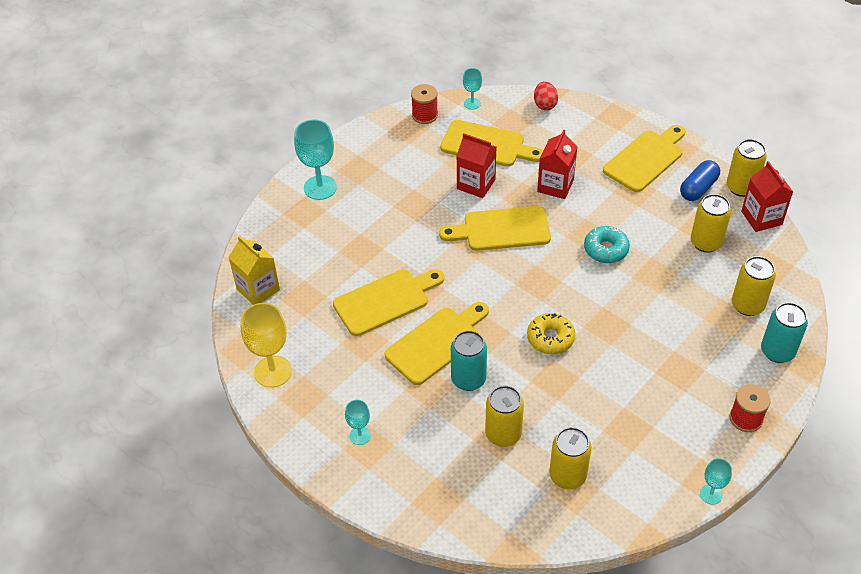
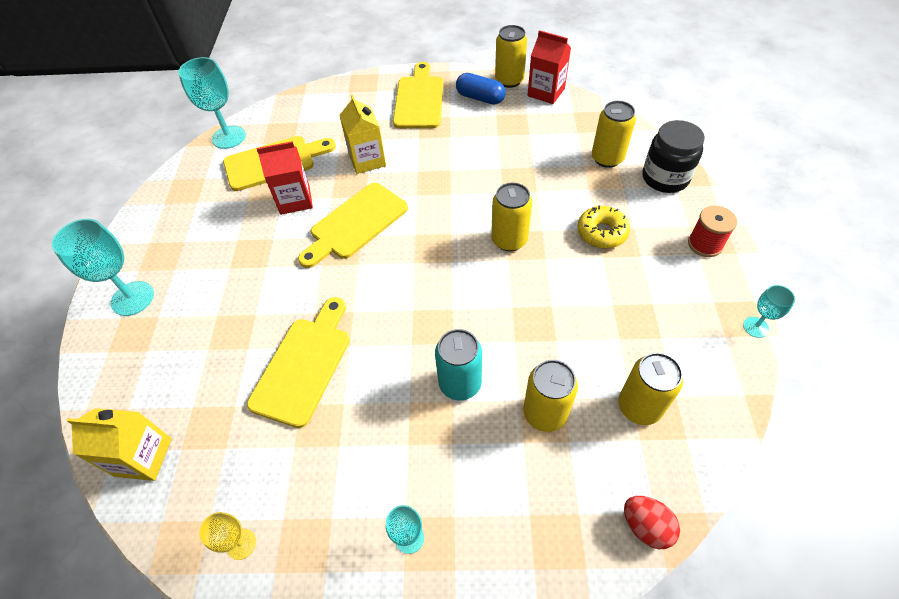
camera: 40 degrees left, 5 degrees up
(273, 371) = (241, 544): yellow goblet -> yellow goblet, size x0.54
(425, 115) = (191, 170): red spool -> none
(436, 343) = (395, 370): yellow cutting board -> none
(472, 103) = (229, 137): turquoise goblet -> turquoise goblet, size x1.86
(545, 105) = (296, 104): red egg -> red egg (646, 526)
(550, 338) = (492, 289): yellow donut -> yellow donut (601, 232)
(555, 186) = (367, 160): red carton -> yellow carton
(606, 249) = (460, 184): turquoise donut -> none
(698, 188) = (480, 98): blue capsule -> blue capsule turned 60 degrees counterclockwise
(706, 243) = (528, 132): yellow can -> yellow can (509, 240)
(777, 351) = (665, 178): turquoise can -> black jar

